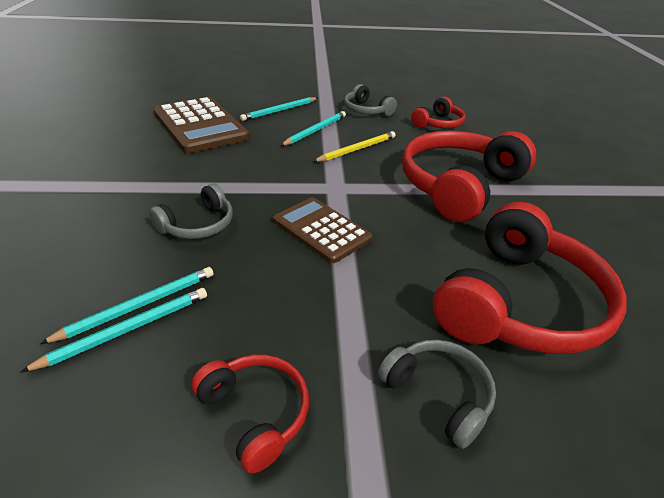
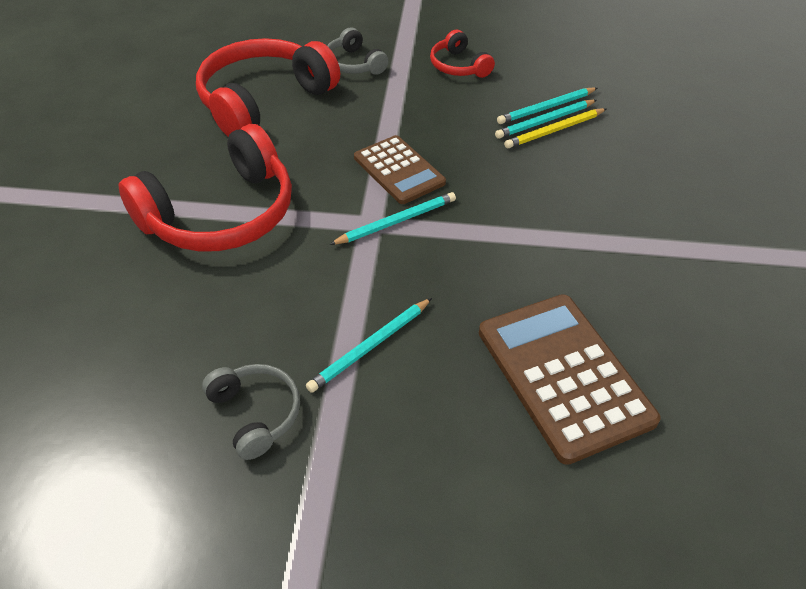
camera: 170 degrees left, 10 degrees up
(198, 225) = (519, 185): grey headphones -> none
(279, 111) = (425, 421): turquoise pencil -> turquoise pencil (396, 221)
(357, 149) = (319, 293): yellow pencil -> yellow pencil (554, 131)
(438, 123) = (146, 356): red headphones -> none

